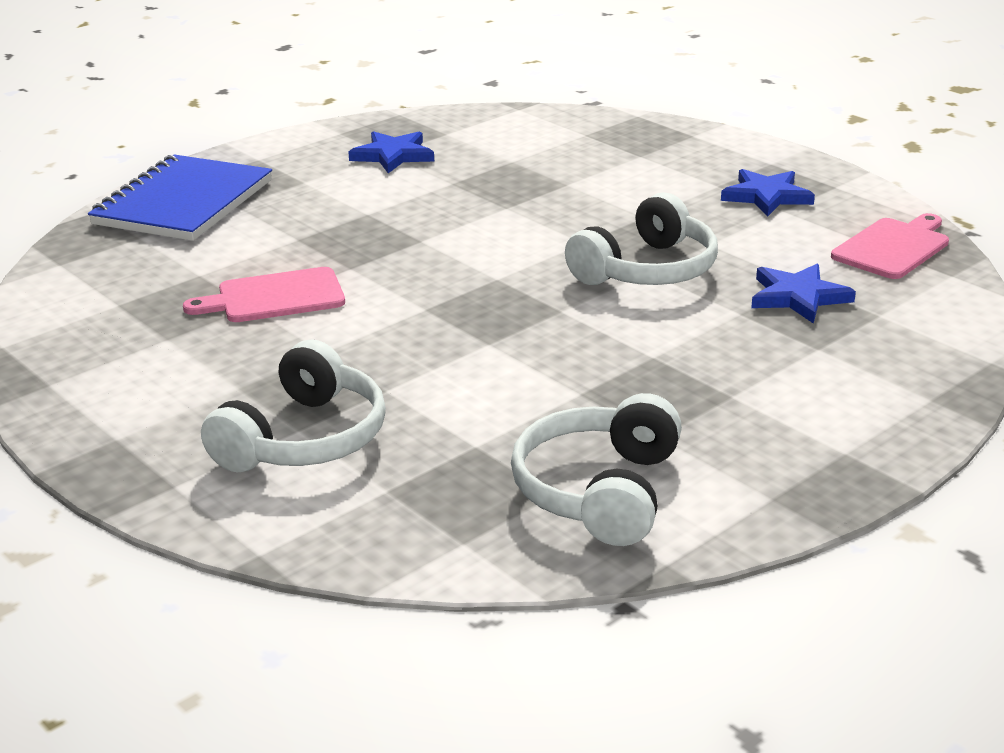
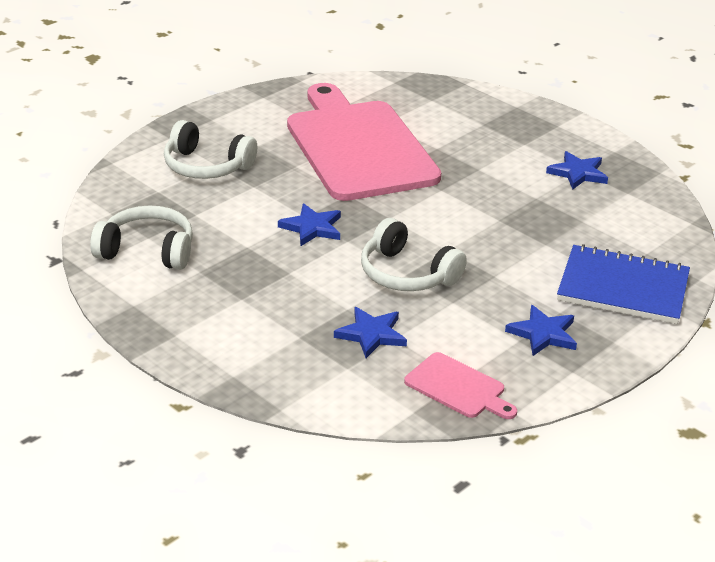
camera: 85 degrees right, 5 degrees up
(183, 203) = (482, 108): blue notebook -> blue notebook (623, 288)
(275, 297) = (358, 147): pink cutting board -> pink cutting board, size x2.38
(524, 337) = (312, 228): none -> blue star

